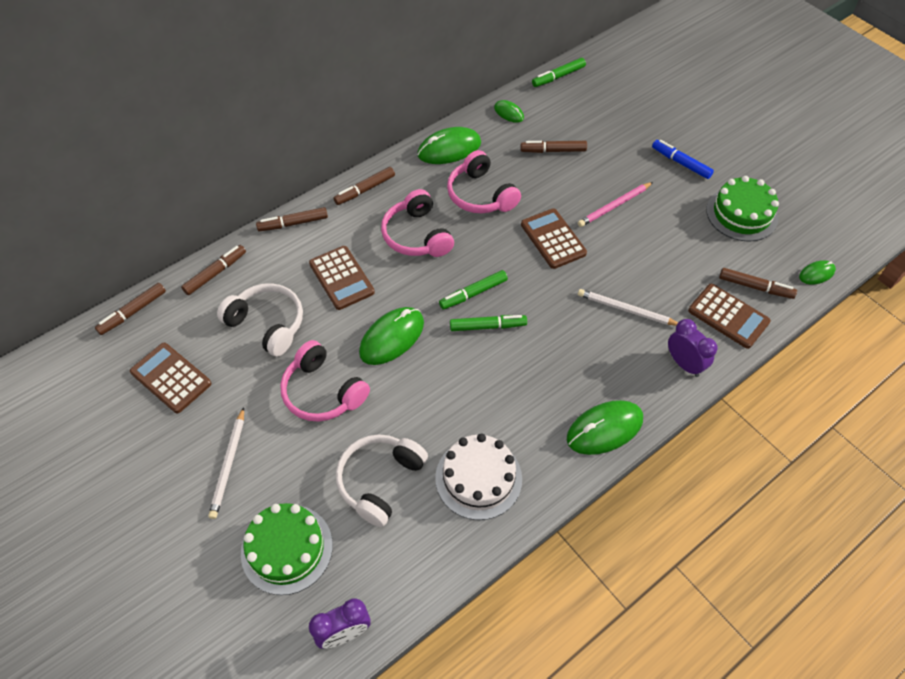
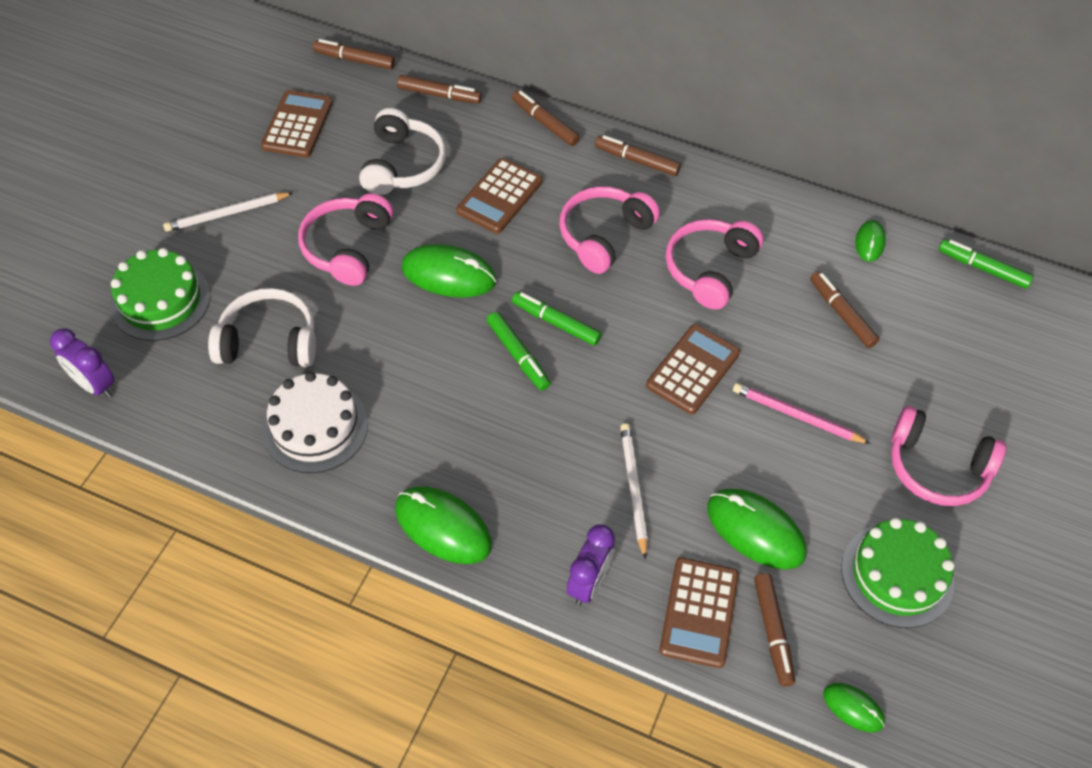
camera: 60 degrees right, 0 degrees up
(449, 149) = (760, 209): green mouse -> green mouse (755, 530)
(681, 163) = (937, 467): blue marker -> pink headphones

